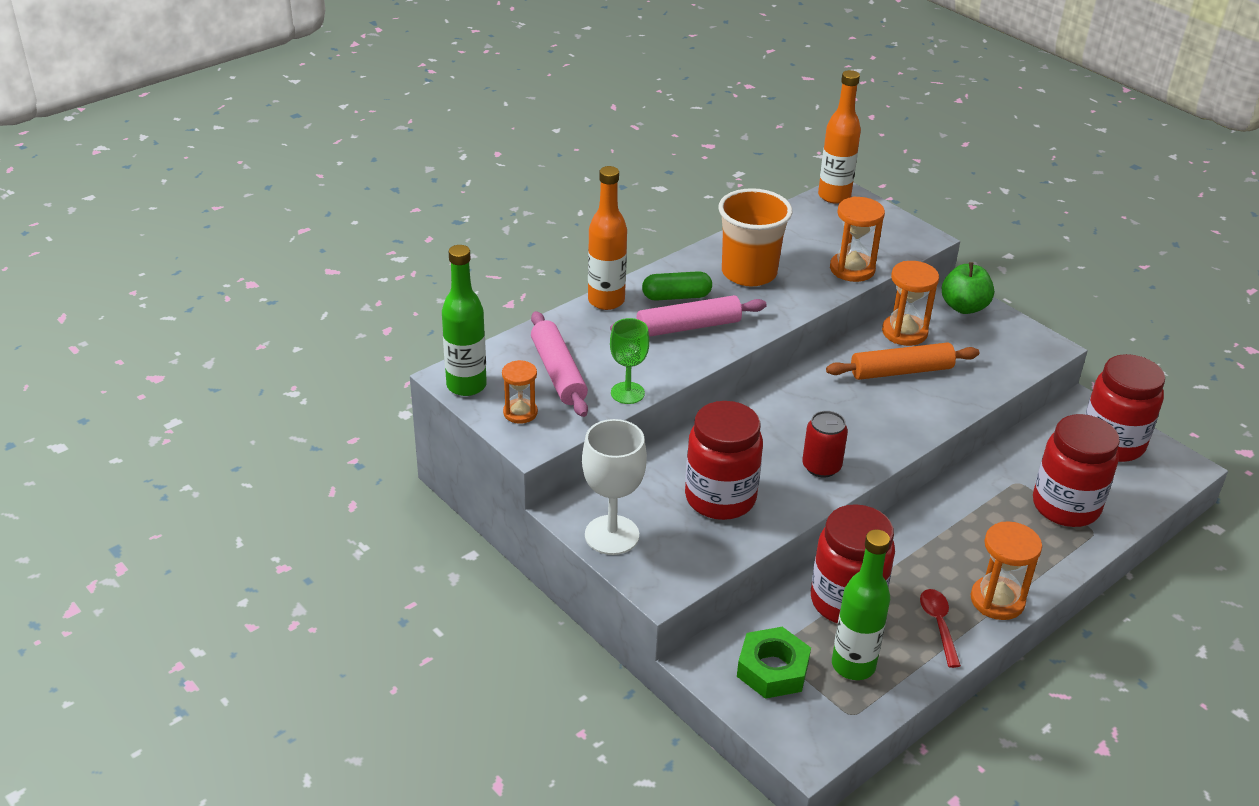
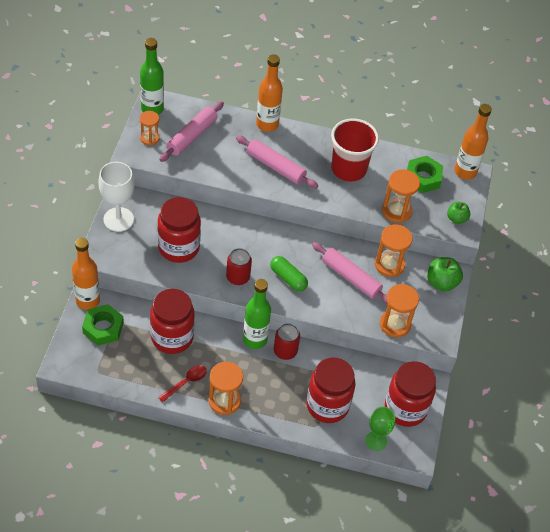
camera: 50 degrees right, 15 degrees up
(627, 393) = (199, 169): green goblet -> green goblet (376, 441)
(676, 296) = (298, 149): green capsule -> green capsule (288, 278)
(705, 663) = (88, 300): none -> orange bottle
(749, 273) = (348, 169): orange cup -> red cup
(816, 228) = (423, 178): none -> green nut
(853, 665) = (130, 358): green bottle -> green bottle (255, 339)
(901, 371) = (351, 278): orange rolling pin -> pink rolling pin
(902, 234) = (456, 218): none -> green apple
(950, 502) = (285, 351): none -> red can
(1003, 371) = (395, 324): none -> orange hourglass

